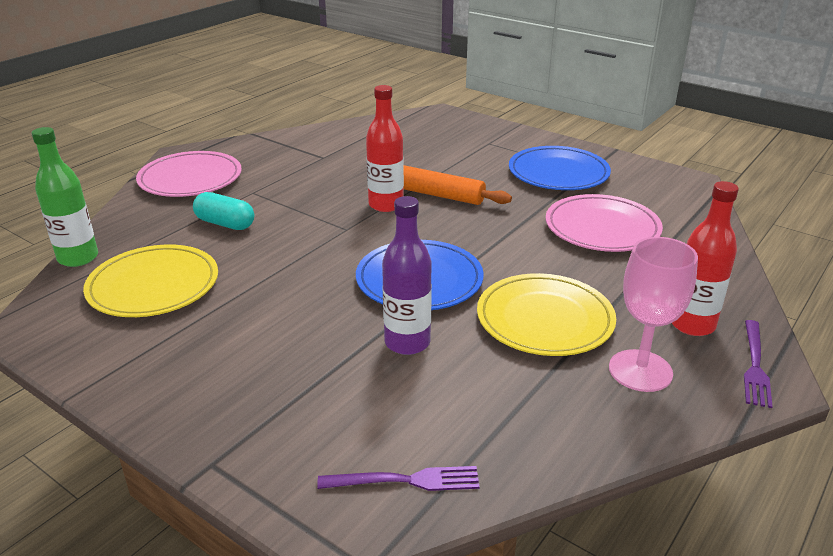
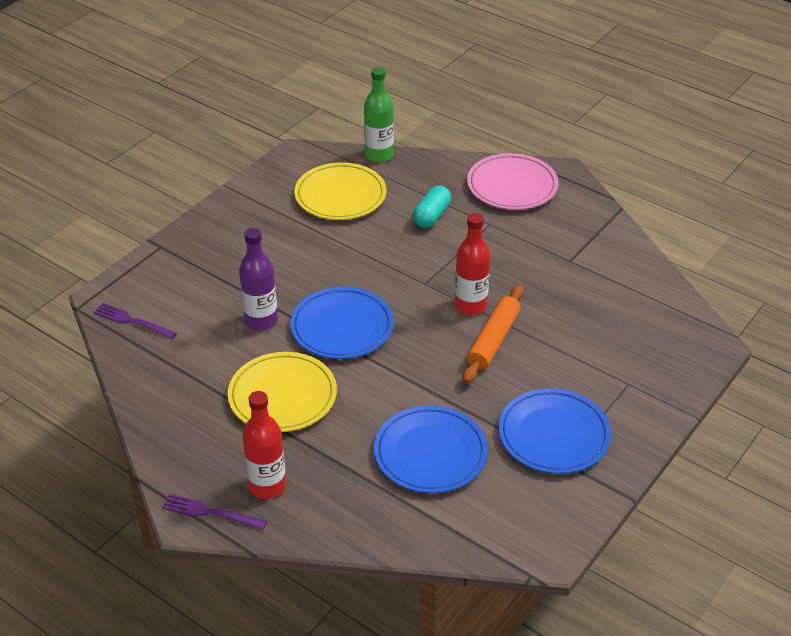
camera: 90 degrees right, 10 degrees up
(406, 481) = (132, 321): purple fork -> purple fork turned 120 degrees clockwise
(602, 228) = (430, 453): pink plate -> blue plate
(640, 371) = (213, 442): pink goblet -> none

